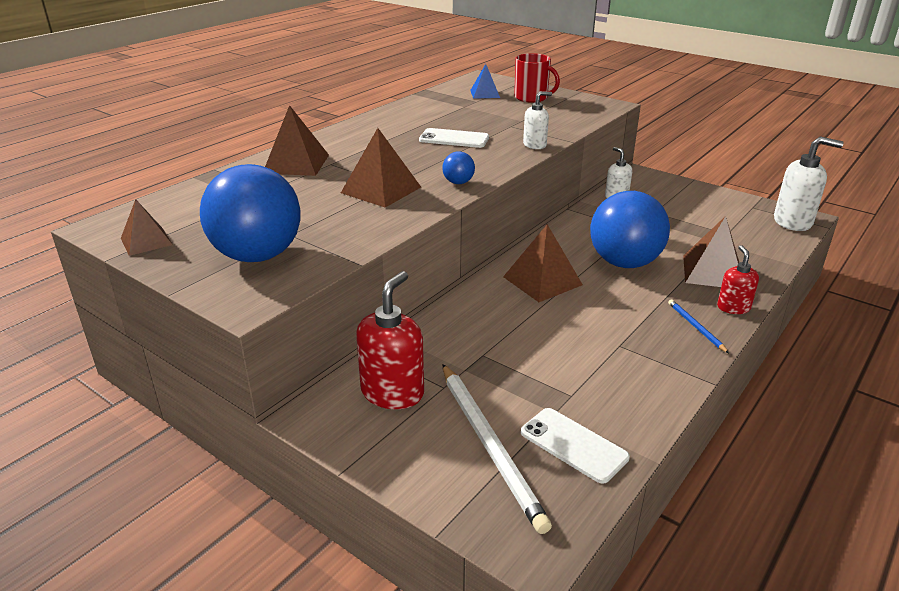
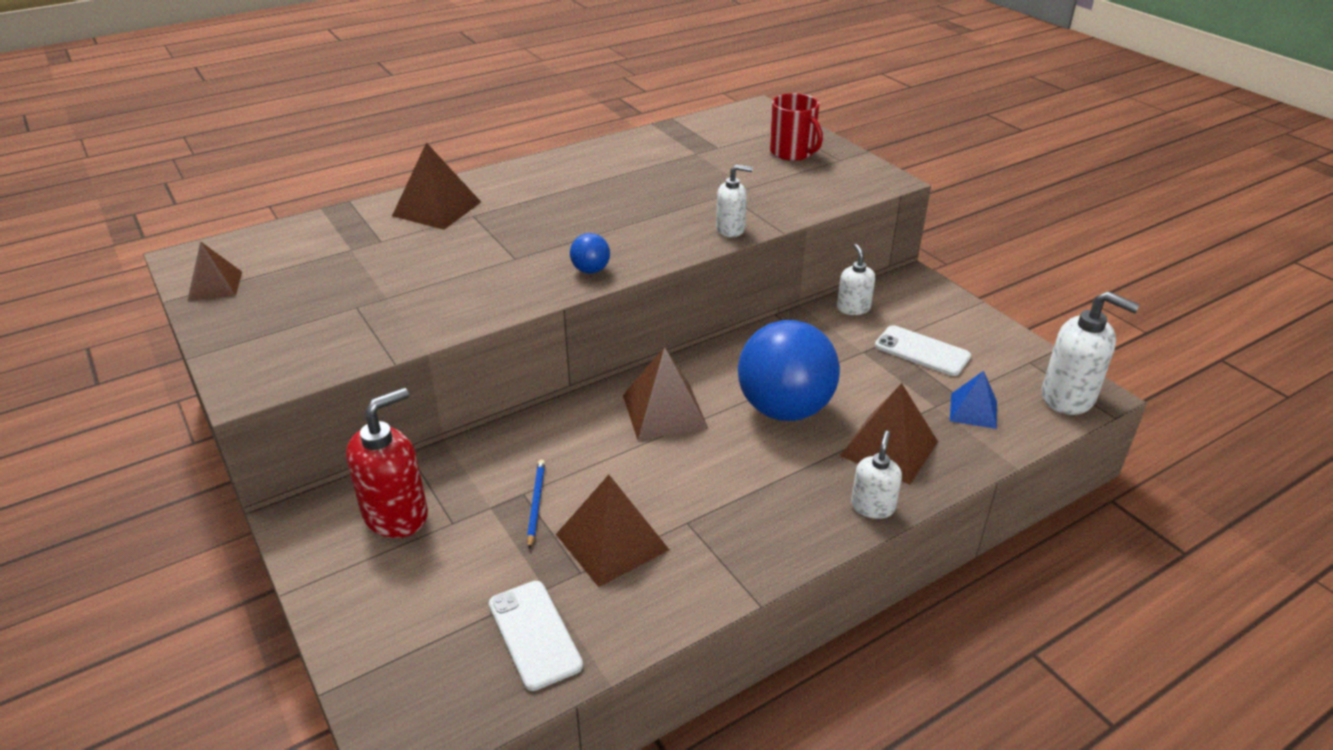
camera: 20 degrees right, 5 degrees up
(257, 256) = (303, 328): blue ball -> none
(381, 190) = (497, 263): brown pyramid -> brown pyramid (612, 542)
(454, 139) = (640, 203): white phone -> white phone (922, 351)
(485, 94) = (738, 137): blue pyramid -> blue pyramid (973, 410)
(489, 445) = (446, 608): white pencil -> none
(695, 327) = (800, 521): blue pencil -> blue pencil (536, 503)
(733, 307) = (872, 506): red soap dispenser -> white soap dispenser

